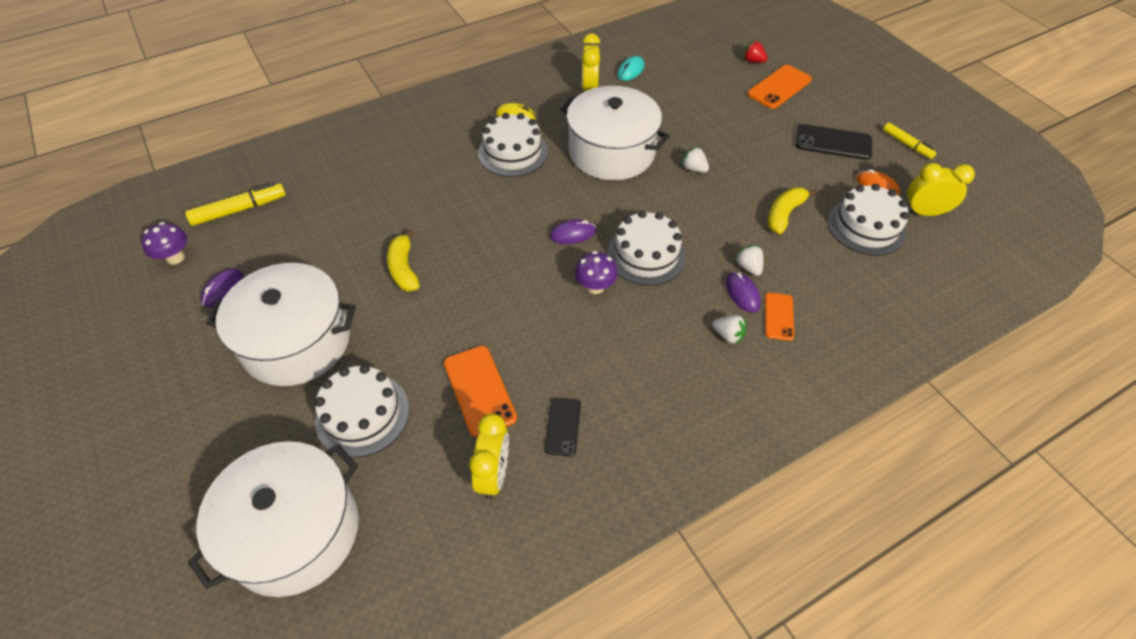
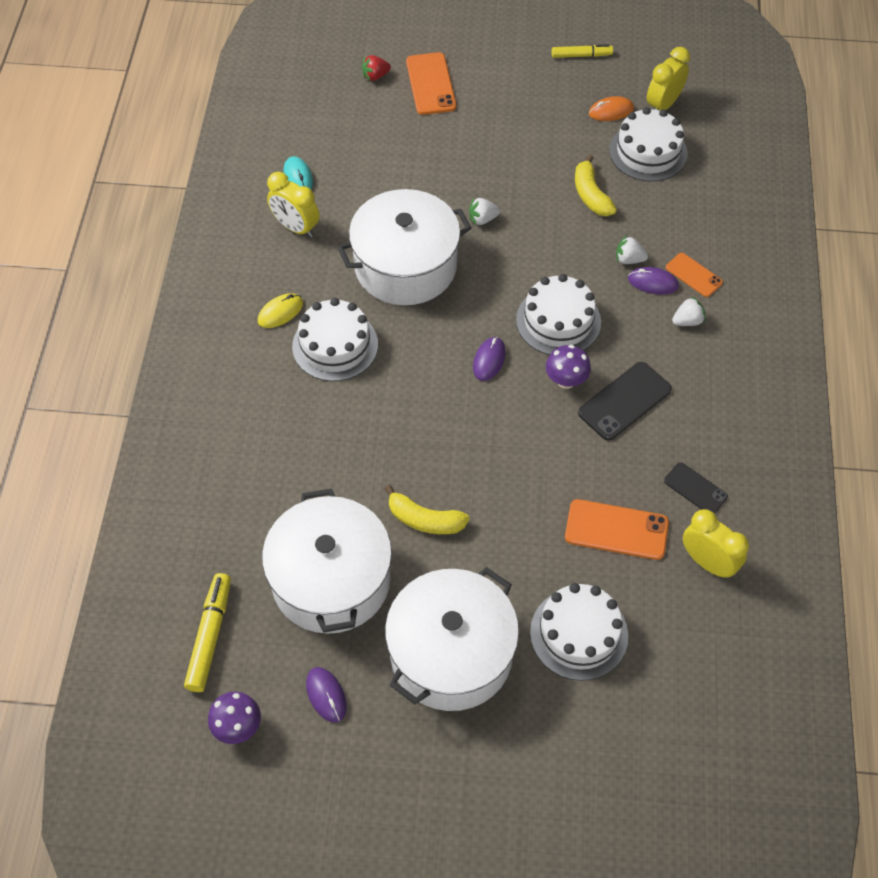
camera: 55 degrees left, 5 degrees up
(295, 531) = (666, 737): white pot -> white pot (331, 580)
(833, 142) = (536, 101): black phone -> black phone (624, 401)

